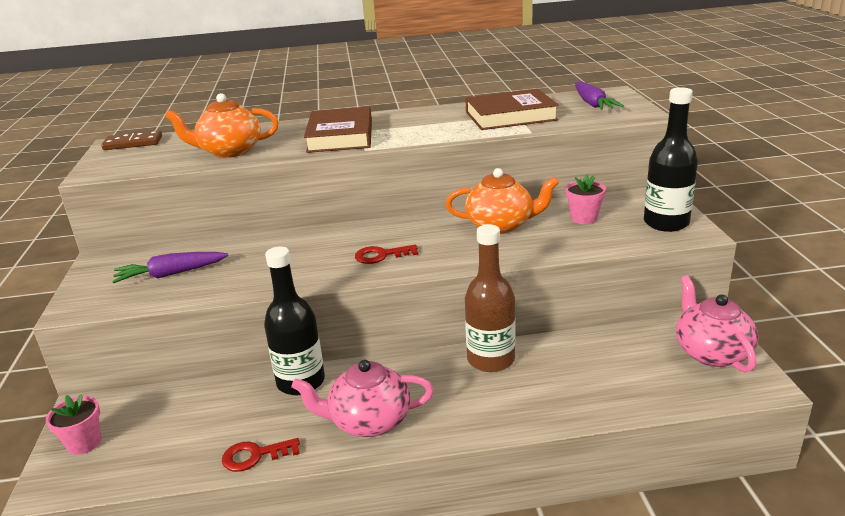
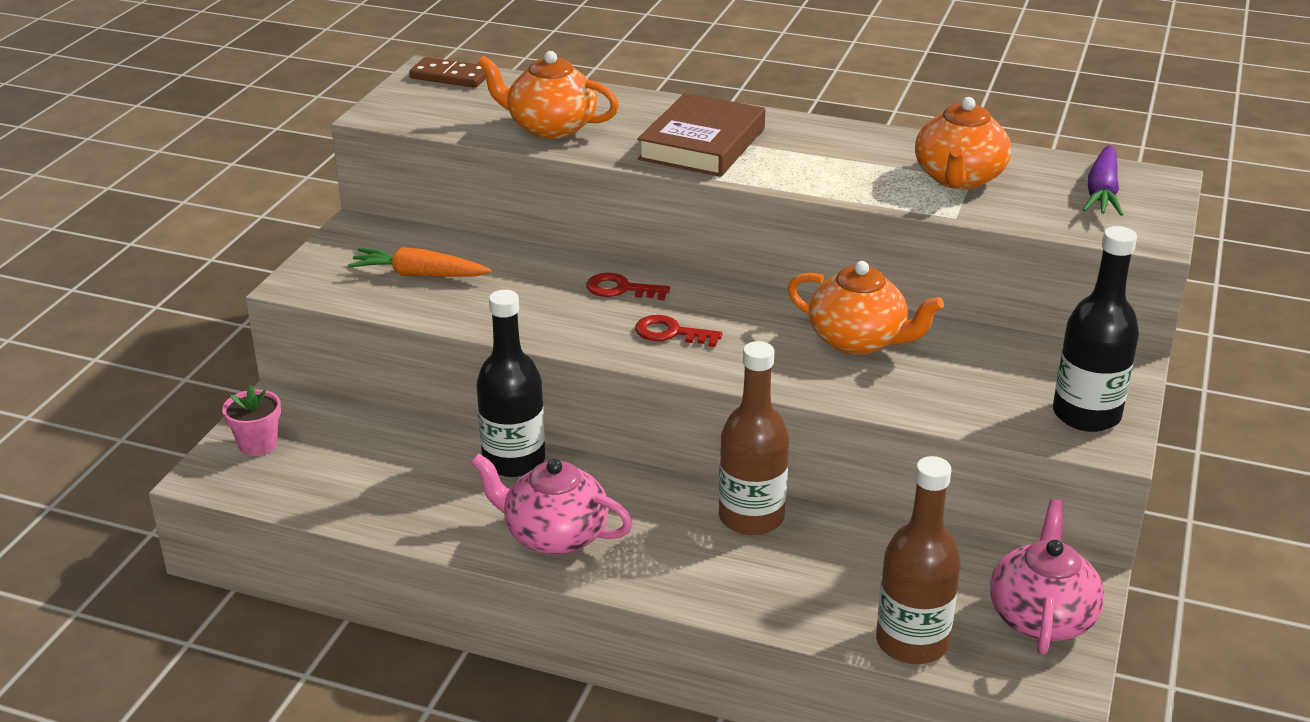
camera: 25 degrees right, 5 degrees up
(171, 274) = (419, 275): purple carrot -> orange carrot
(255, 456) = (412, 525): red key -> red key (620, 289)
(510, 116) = (958, 178): brown book -> orange teapot
(584, 218) = (980, 368): pink flower pot -> none
(658, 398) = (912, 642): none -> brown bottle

